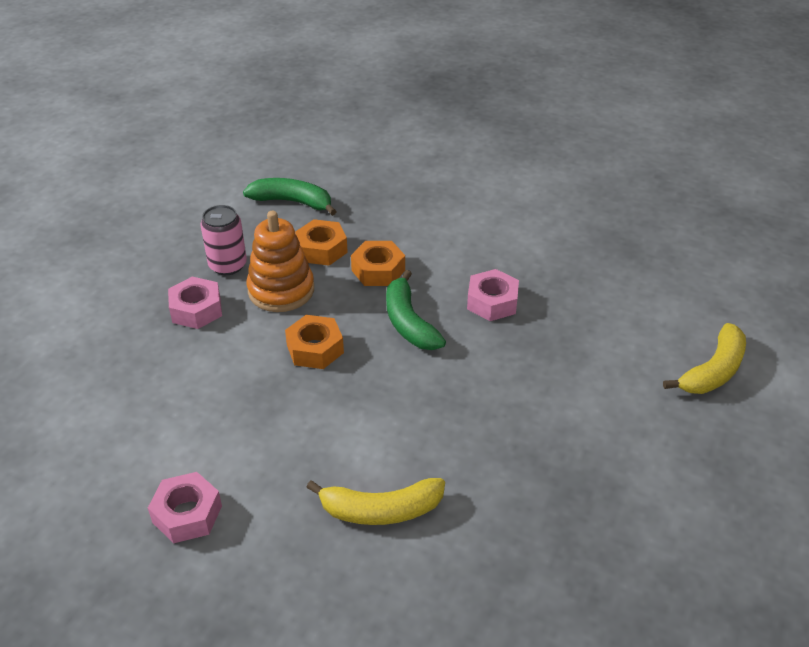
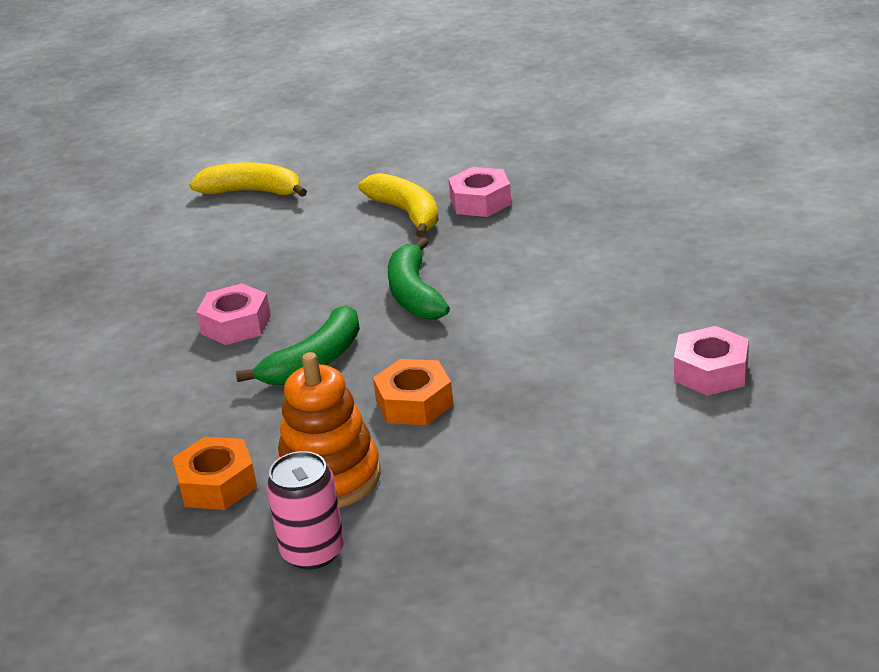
camera: 115 degrees left, 10 degrees down
(196, 310) = (427, 528): pink nut -> pink nut (480, 202)
(292, 202) = (112, 567): green banana -> green banana (414, 294)
(378, 270) = (232, 420): orange nut -> none
(380, 510) = (583, 280): yellow banana -> yellow banana (407, 213)

